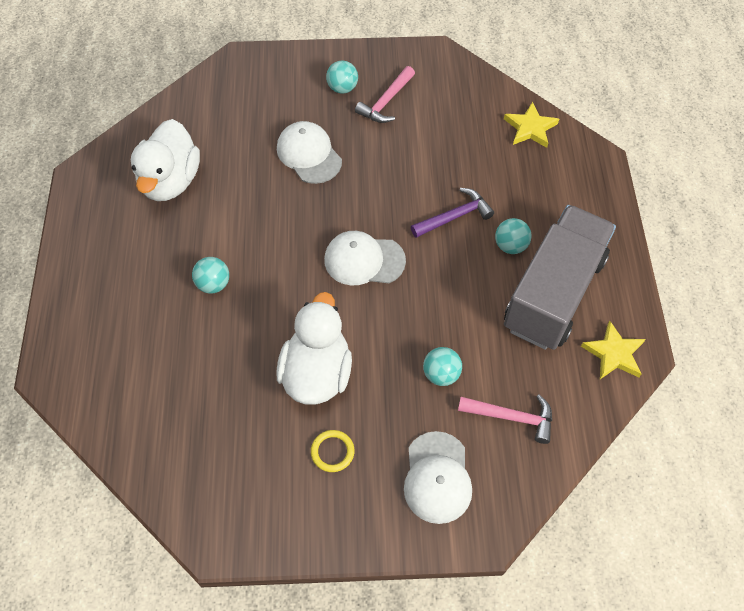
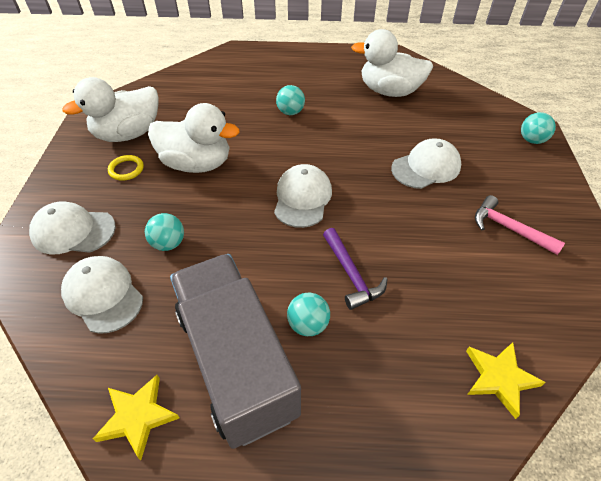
camera: 95 degrees right, 10 degrees down
(262, 471) = (128, 134): none -> white duck
(342, 88) = (519, 194): turquoise ball -> turquoise ball (531, 140)
(512, 417) = (103, 295): pink hammer -> white cap
(553, 293) = (236, 361): grey truck -> grey truck turned 150 degrees counterclockwise

